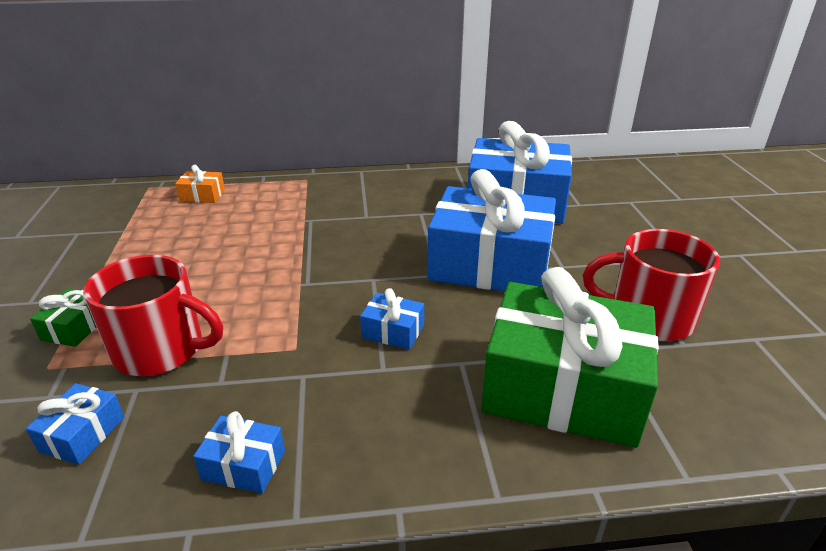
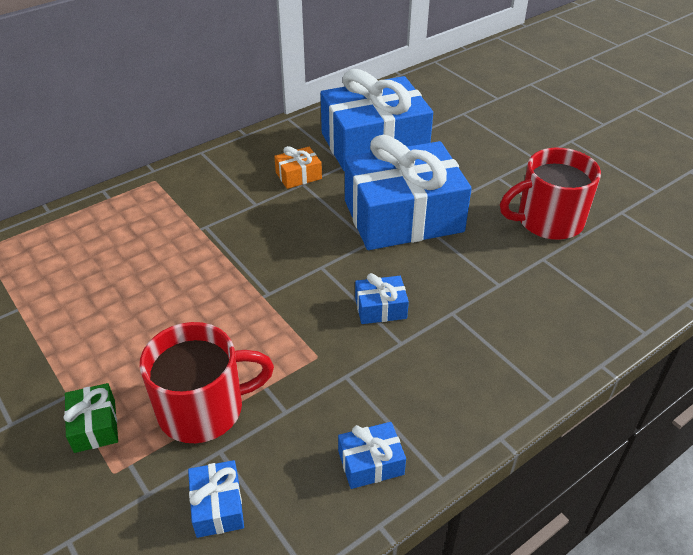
camera: 30 degrees left, 10 degrees up
(202, 195) = (61, 237): orange gift -> orange gift (298, 175)
(562, 388) = (533, 303): green gift -> none

